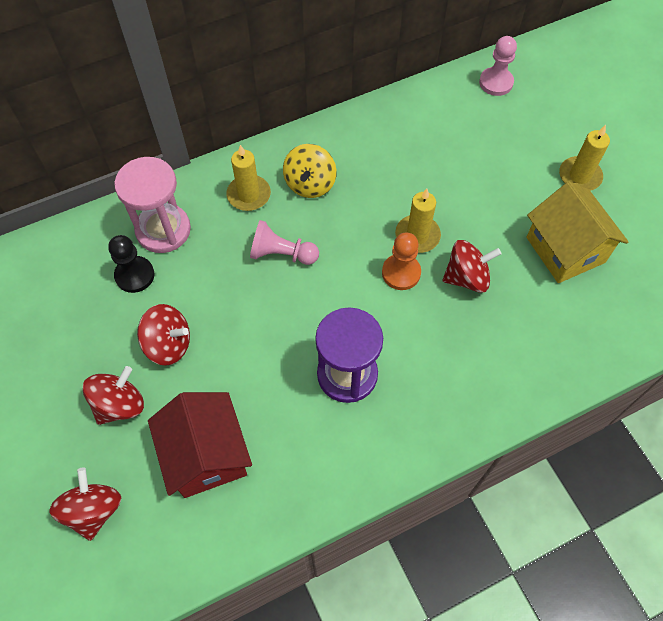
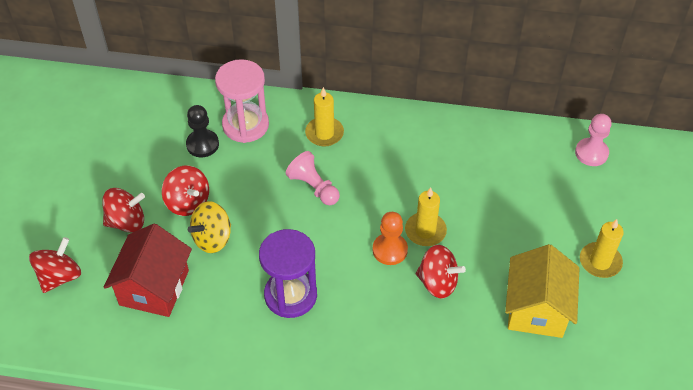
camera: 35 degrees right, 10 degrees down
(310, 184) = (375, 150): yellow spinning top -> yellow spinning top (212, 238)

